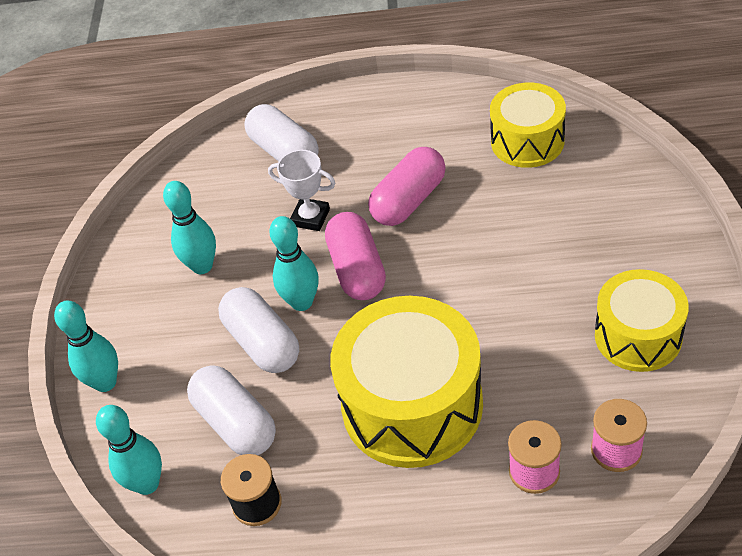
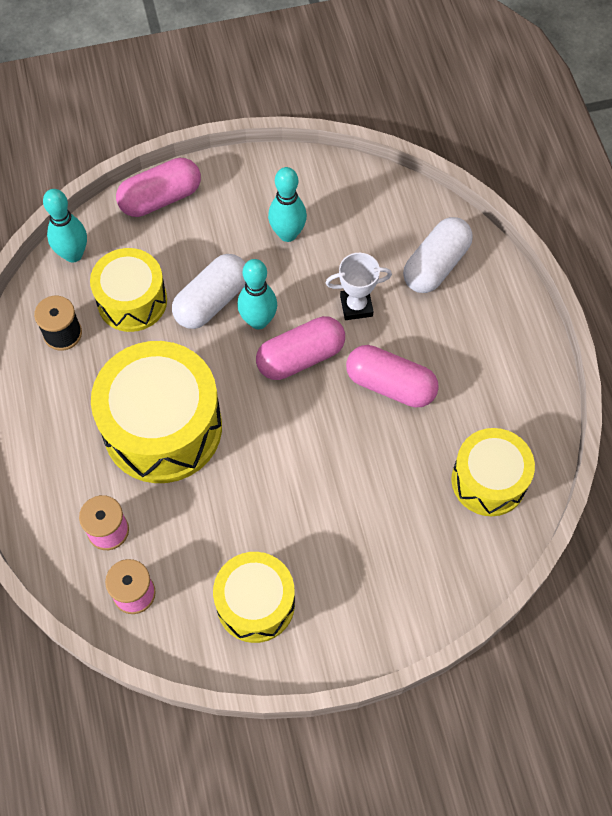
camera: 70 degrees right, 15 degrees up
(105, 382) = (160, 198): turquoise bowling pin -> pink capsule
(235, 423) = (132, 301): white capsule -> yellow drum
(310, 217) = (356, 306): white trophy -> white trophy turned 75 degrees clockwise

